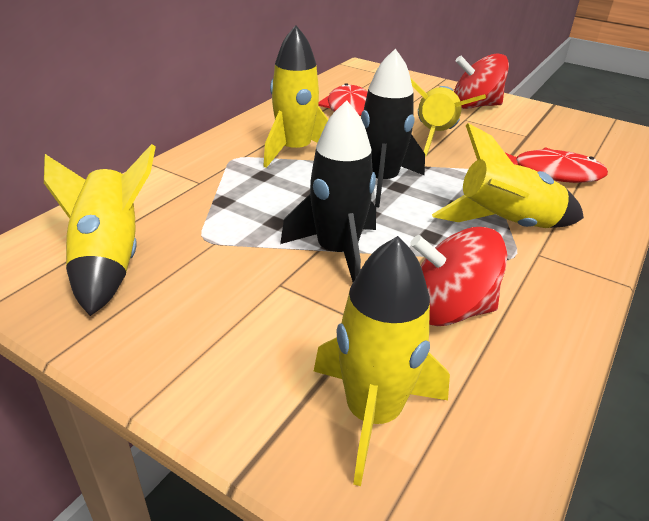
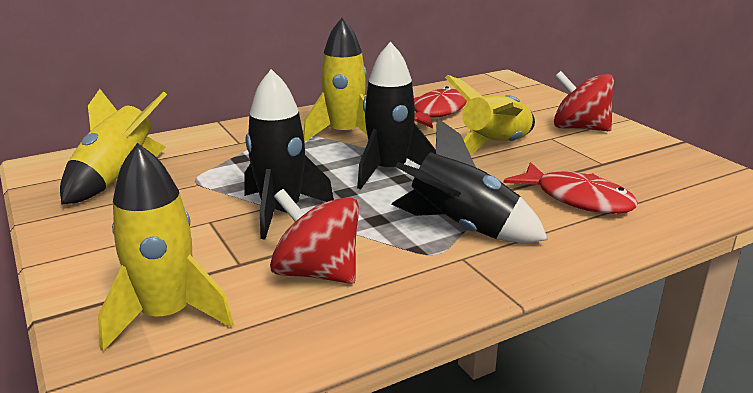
camera: 30 degrees right, 10 degrees down
(506, 225) = (462, 229): yellow rocket -> black rocket

